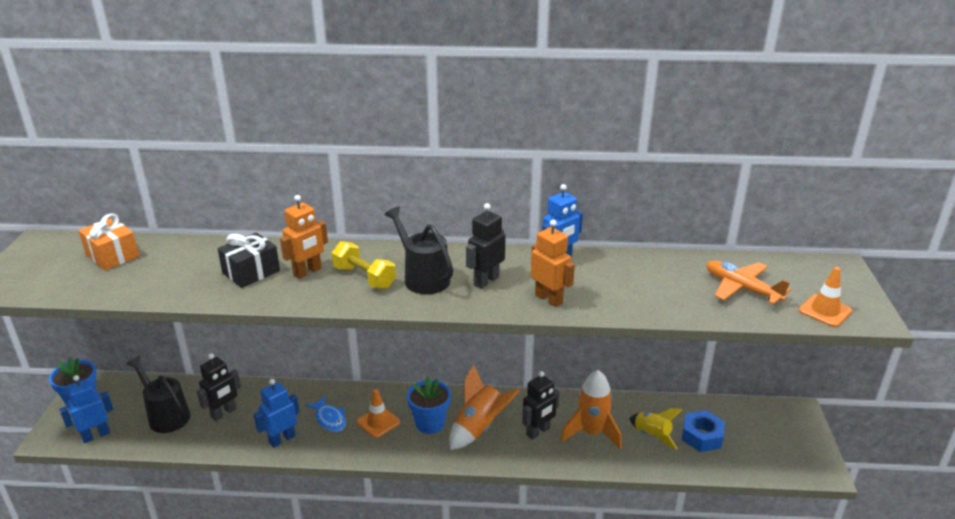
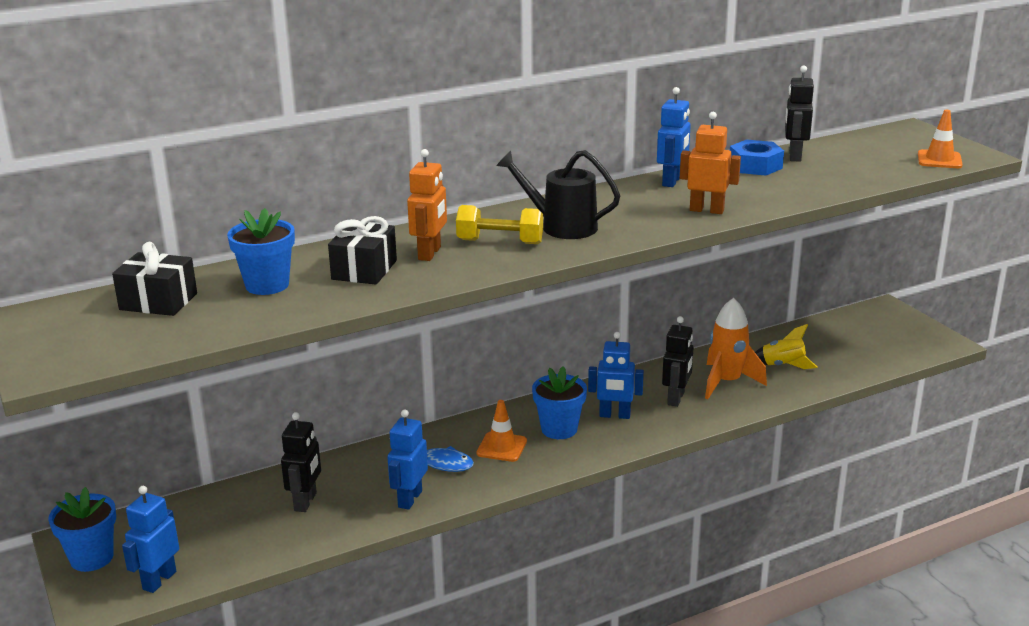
camera: 30 degrees left, 5 degrees down
(112, 255) = (158, 301): orange gift -> black gift
(166, 415) = (231, 530): black watering can -> none
(183, 264) = (267, 285): none -> blue flower pot
(479, 428) = (614, 415): orange rocket -> blue robot
(486, 281) = (628, 213): black robot -> black robot (794, 156)
(702, 436) = (826, 352): blue nut -> blue nut (755, 166)
(741, 288) = (856, 162): orange plane -> none

